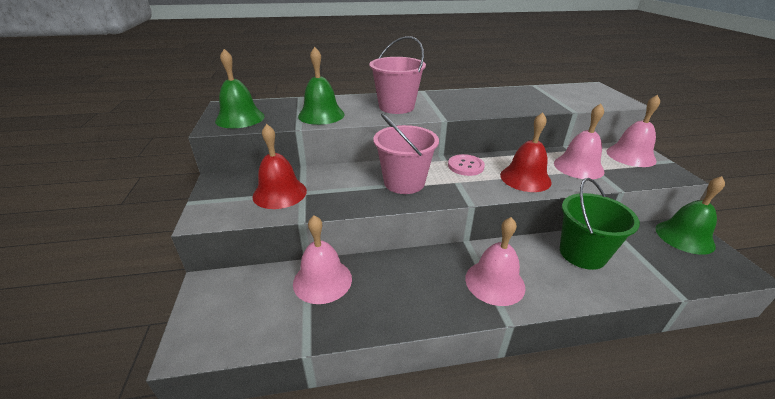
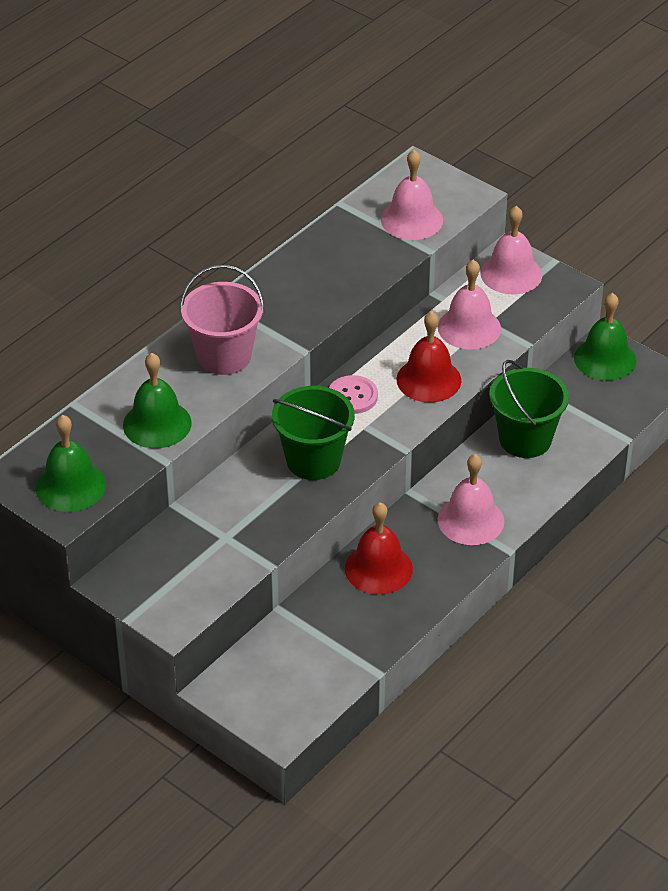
camera: 40 degrees left, 10 degrees up
(279, 193) = (204, 552): red bell -> red bell (378, 568)
(322, 280) = (319, 616): pink bell -> pink bell (412, 219)
(404, 182) = (313, 460): pink bucket -> green bucket

